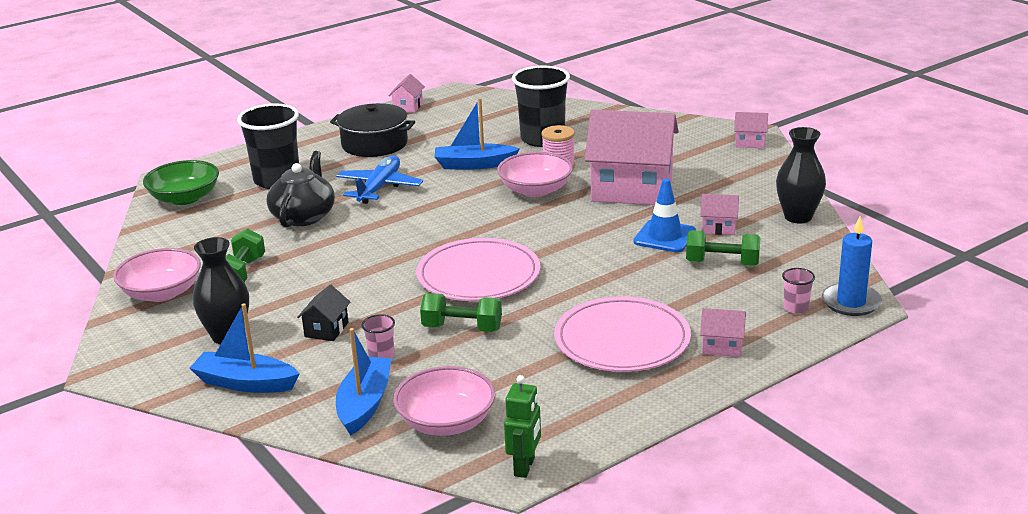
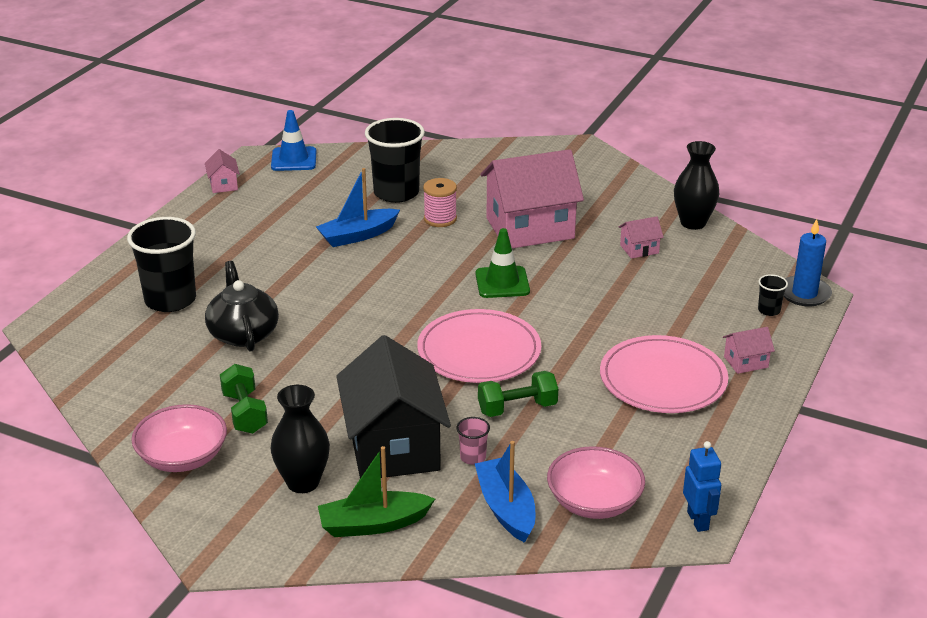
camera: 30 degrees left, 5 degrees up
(185, 198) = (88, 345): green bowl -> none
(245, 383) = (373, 524): blue boat -> green boat
(326, 329) = (394, 447): black house -> black house, size x2.41
(374, 144) = (232, 235): black pot -> none
(379, 187) = (288, 283): blue plane -> none
(525, 467) = (698, 521): green robot -> blue robot
(535, 190) = (443, 249): pink bowl -> none
(559, 227) = (502, 282): none -> green traffic cone
(664, 237) = (603, 270): blue traffic cone -> blue traffic cone (294, 159)
(722, 263) = (674, 283): green dumbbell -> none
(750, 142) = (586, 156): pink house -> none
(796, 308) = (769, 310): pink cup -> black cup

